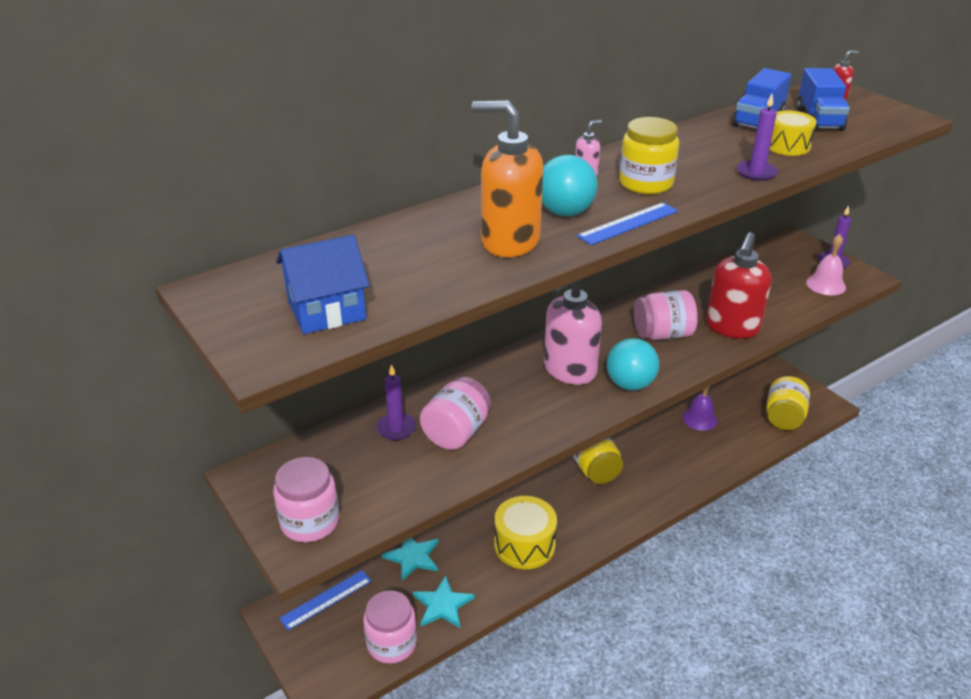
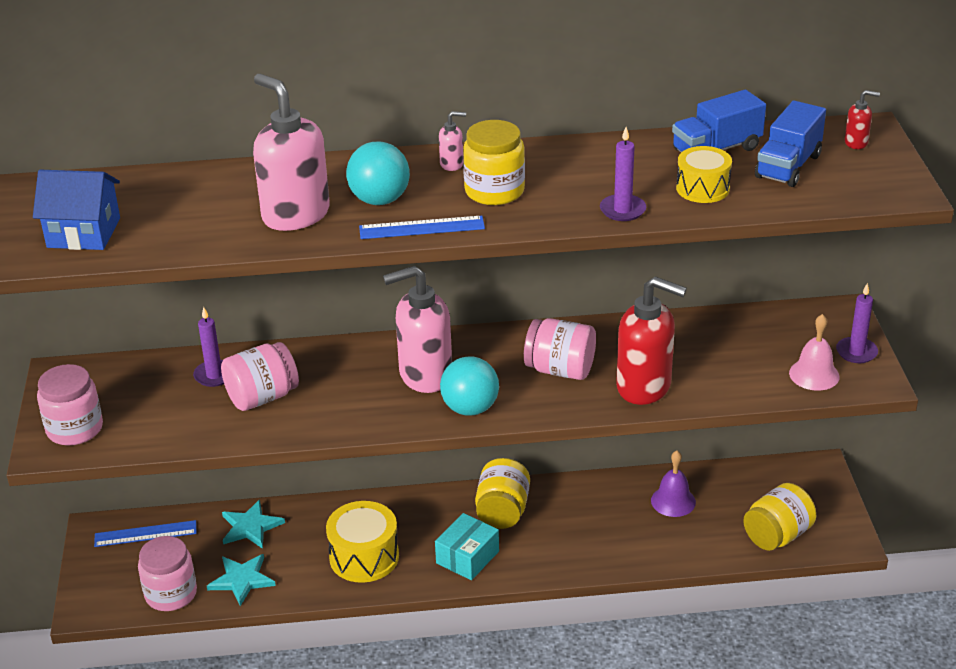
camera: 30 degrees right, 0 degrees up
(509, 241) = (295, 215): orange soap dispenser -> pink soap dispenser
(600, 514) = (467, 557): none -> turquoise box
(732, 327) = (644, 387): red soap dispenser -> red soap dispenser turned 120 degrees counterclockwise

